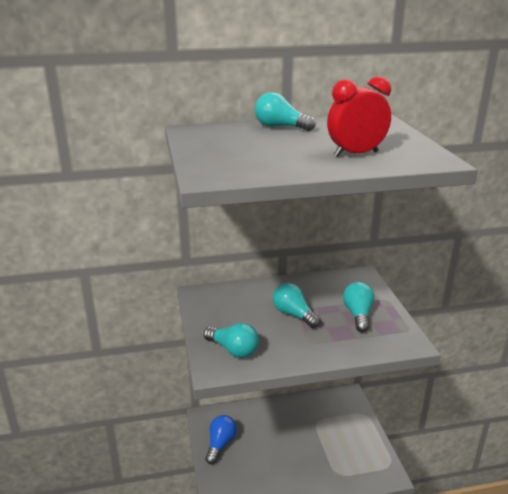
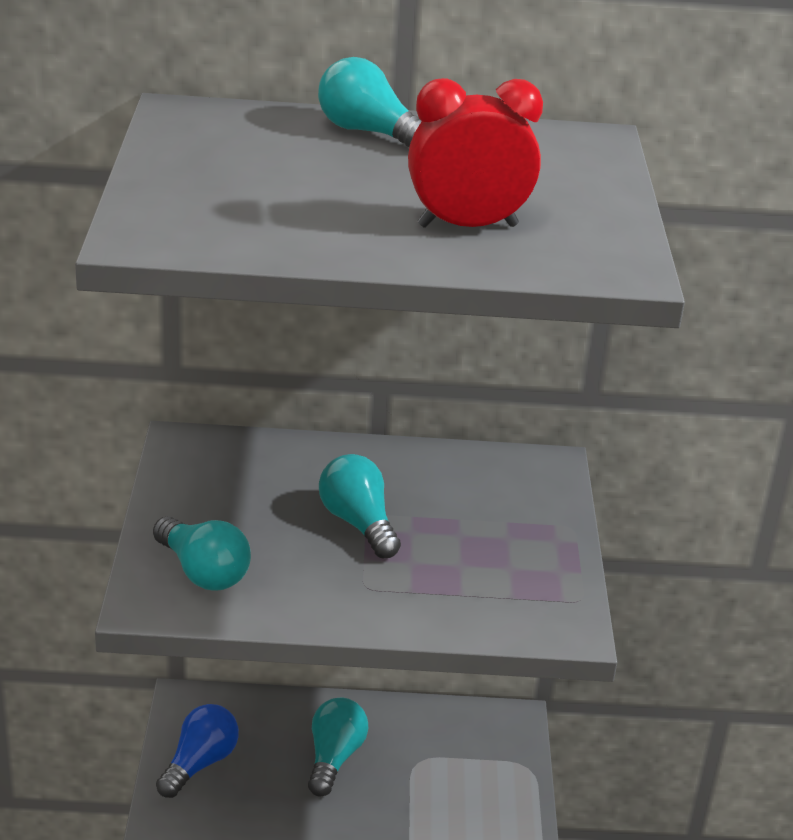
camera: 10 degrees right, 5 degrees up
(358, 315) = (491, 549): turquoise light bulb -> turquoise light bulb (334, 758)

